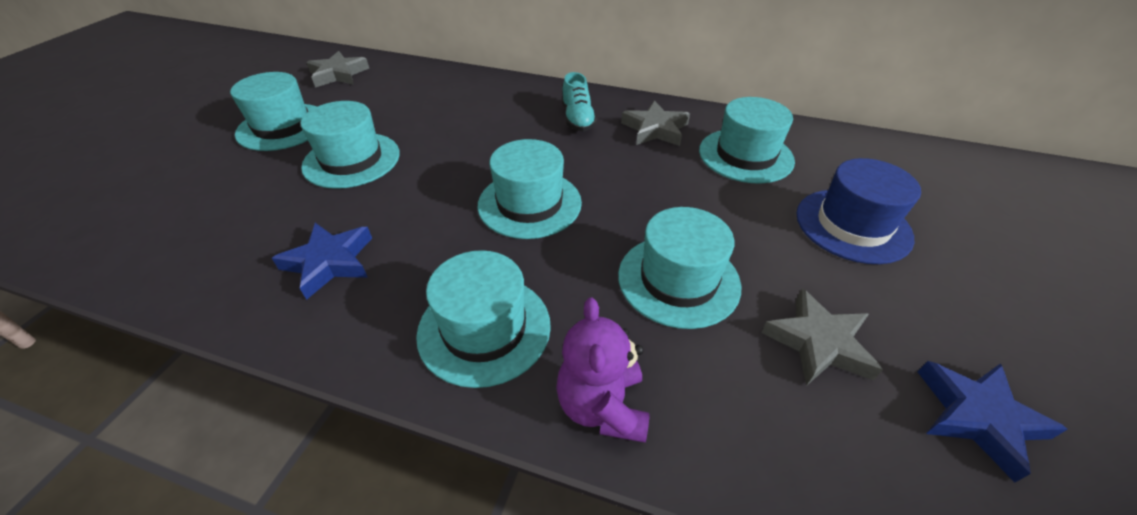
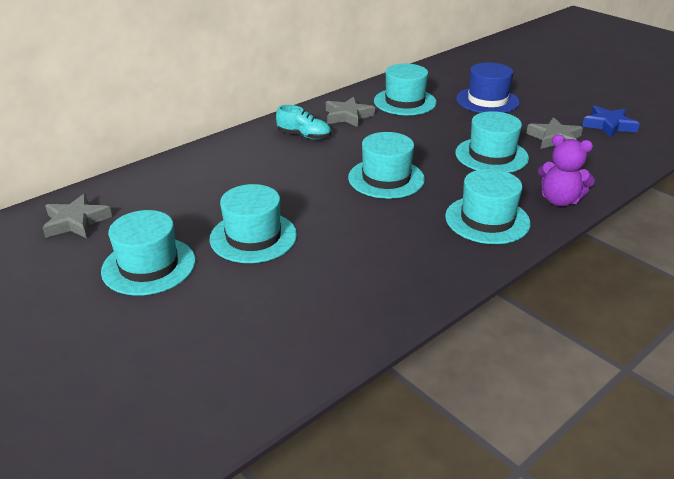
camera: 60 degrees left, 10 degrees down
(329, 262) = (382, 264): blue star -> none

